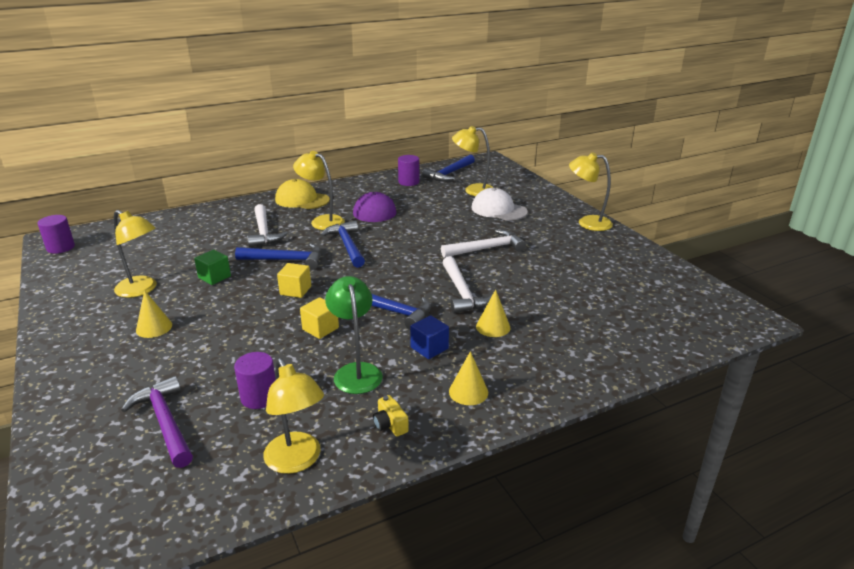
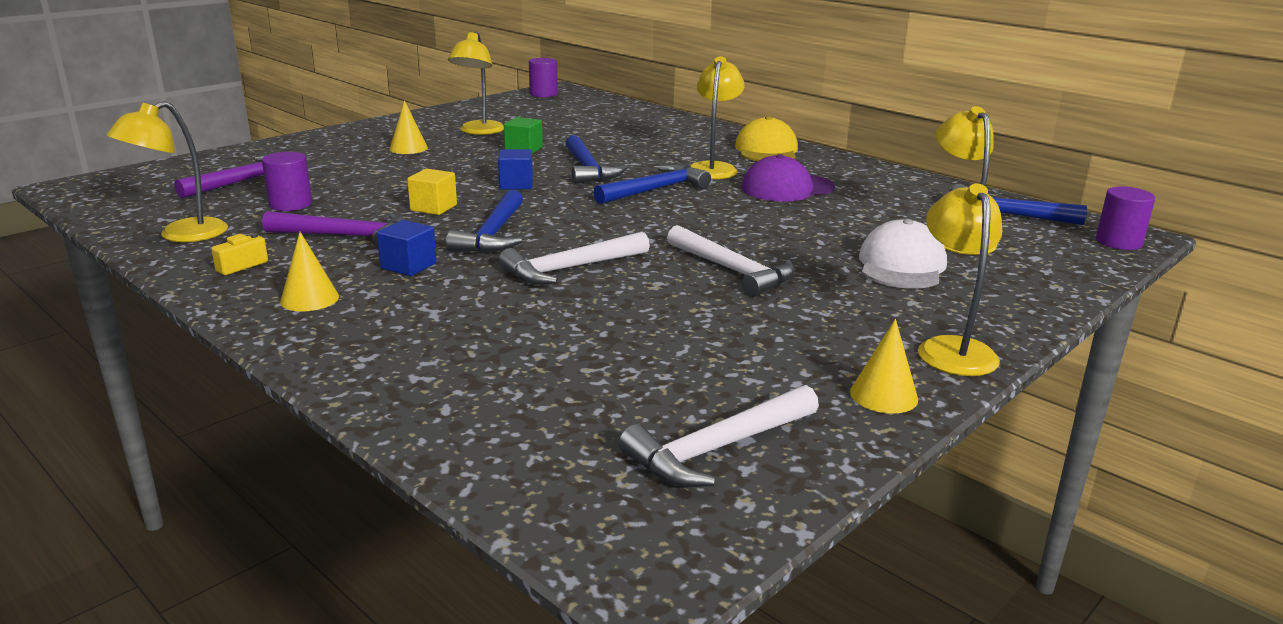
camera: 70 degrees right, 5 degrees down
(264, 232) = (652, 149): white hammer -> white hammer (718, 448)
(295, 290) = (516, 184): yellow cube -> blue cube
(356, 371) = (345, 236): green lamp -> purple hammer
(408, 182) = (919, 194): purple cylinder -> purple cylinder (1118, 242)
(493, 327) = (480, 298): yellow cone -> yellow cone (883, 395)

